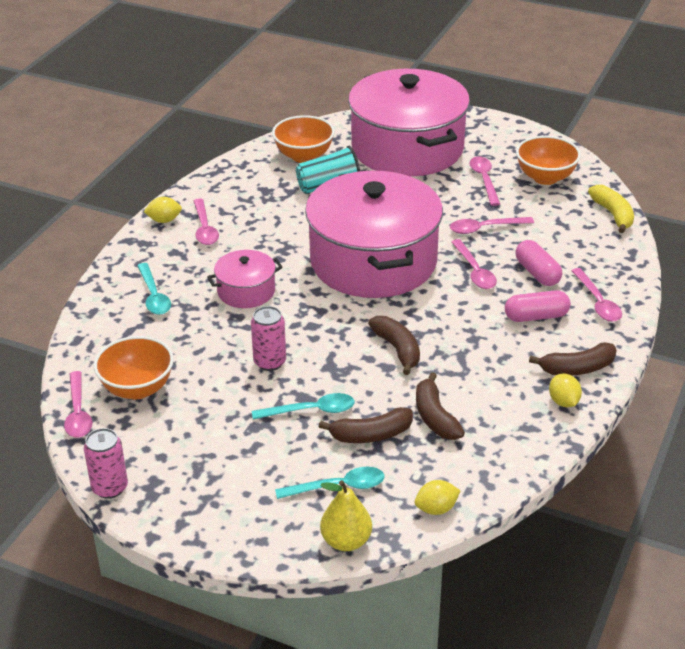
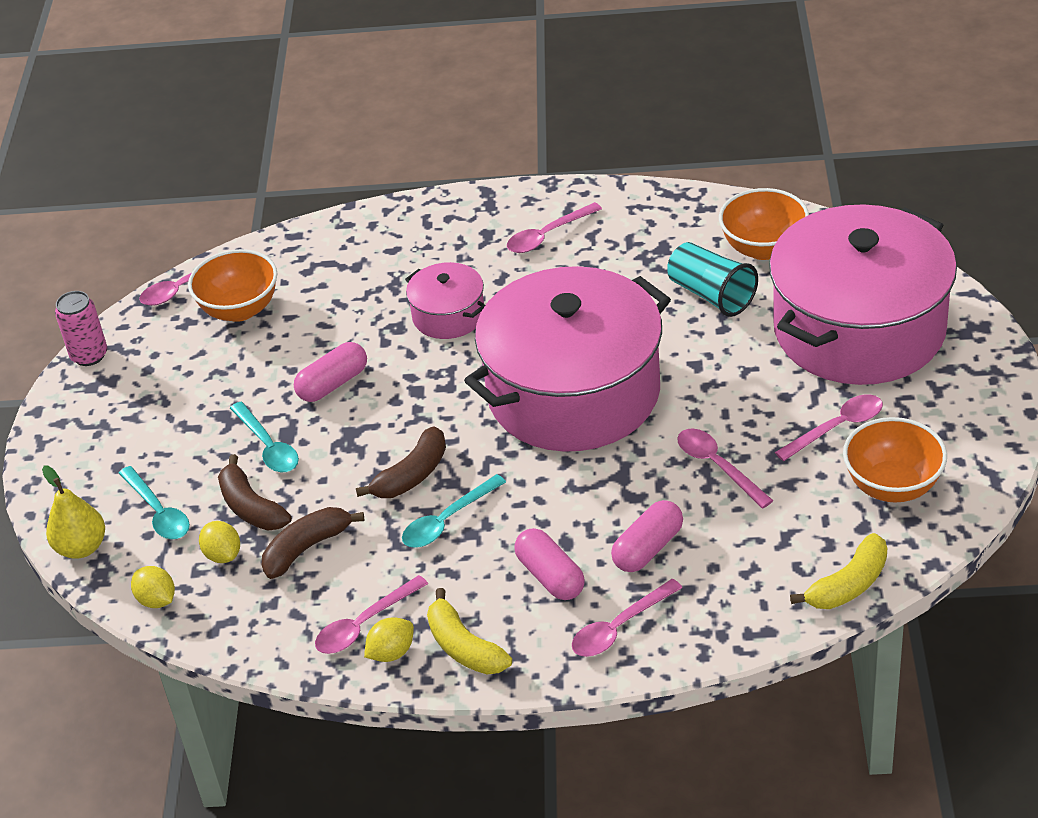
camera: 70 degrees right, 5 degrees up
(154, 296) = (398, 253): turquoise spoon -> turquoise spoon (447, 520)
(164, 220) = (542, 199): yellow lemon -> yellow lemon (223, 555)
(270, 362) = (333, 384): pink can -> pink capsule
(474, 271) = (612, 488): pink spoon -> pink spoon (364, 624)
(577, 368) = (464, 647): brown banana -> yellow banana

